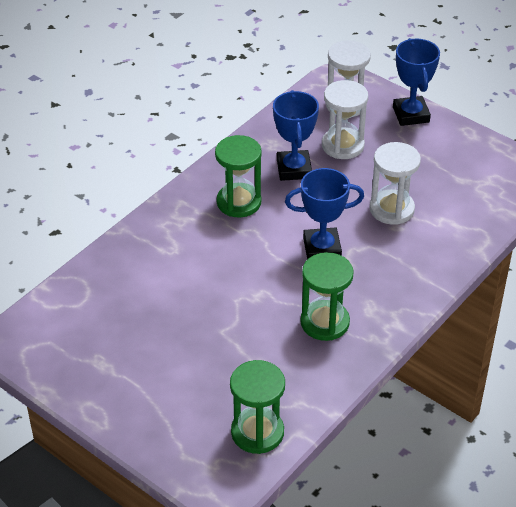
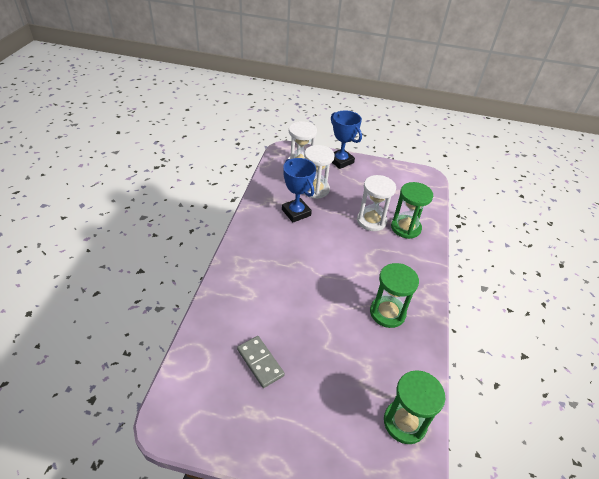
camera: 30 degrees left, 0 degrees up
(138, 321) = (260, 362): none -> grey domino
(239, 202) = (275, 245): green hourglass -> green hourglass (405, 228)
(322, 248) = (349, 260): blue trophy -> none

